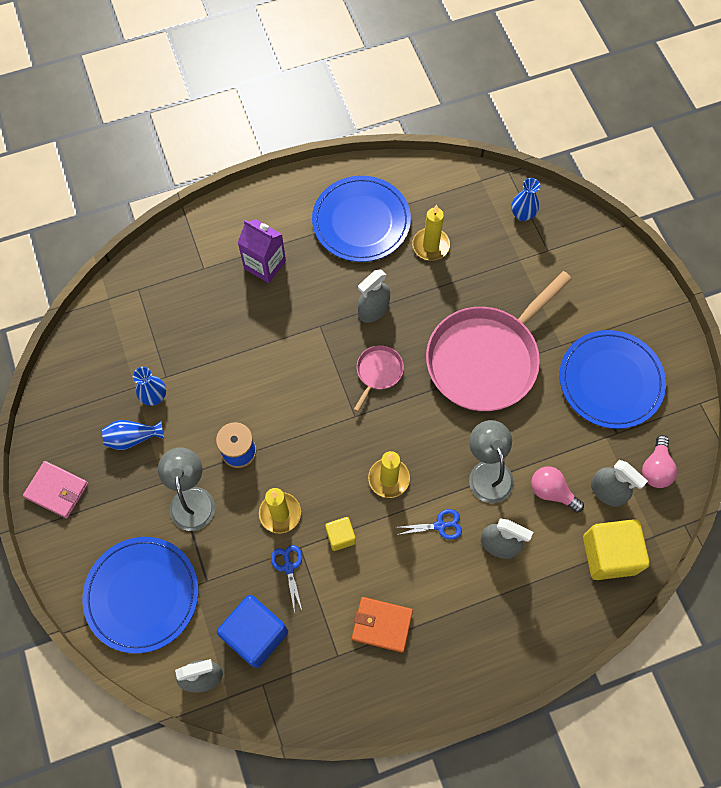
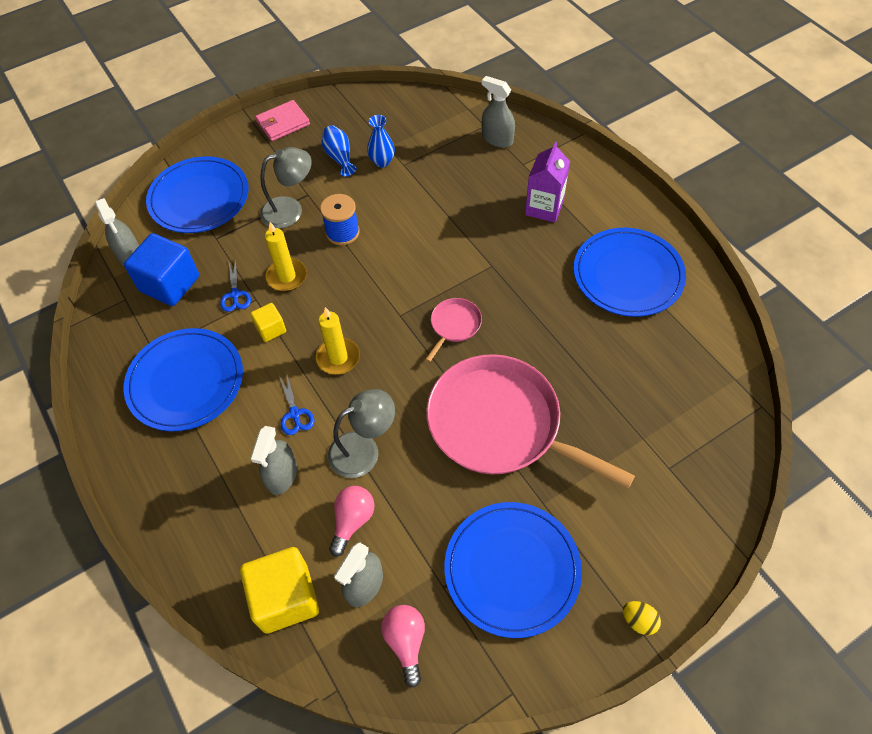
camera: 80 degrees right, 10 degrees down
(57, 490) = (283, 123): pink wallet -> pink wallet turned 45 degrees clockwise
(288, 567) = (235, 294): blue scissors -> blue scissors turned 105 degrees clockwise
(373, 310) = (525, 307): grey spray bottle -> grey spray bottle (497, 139)
(378, 372) = (454, 325): pink pan -> pink pan turned 75 degrees counterclockwise
(382, 625) = (185, 381): orange wallet -> blue plate
(430, 245) = (624, 344): yellow candle -> none
(522, 214) = (707, 431): blue vase -> none
(655, 468) = (406, 642): pink light bulb -> pink light bulb turned 75 degrees clockwise
(660, 307) = (638, 621): none -> yellow egg

